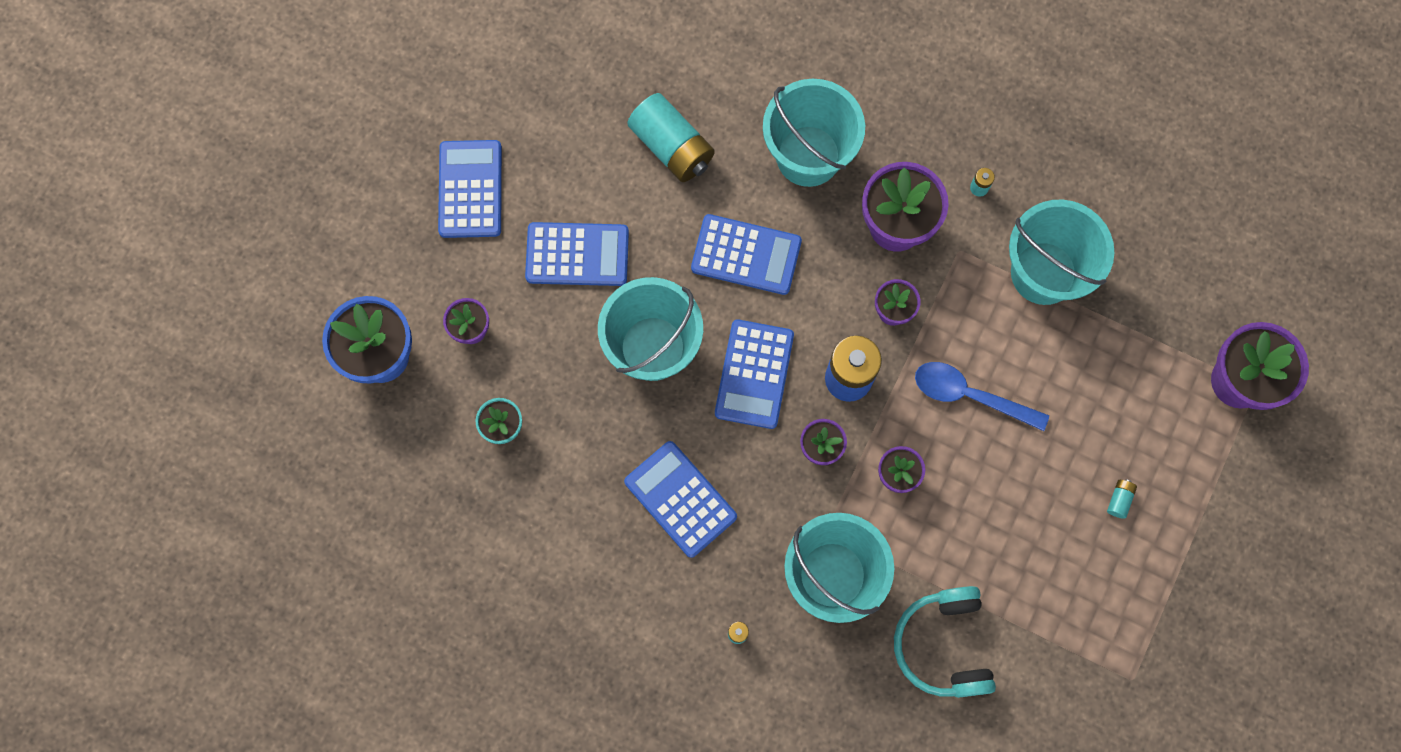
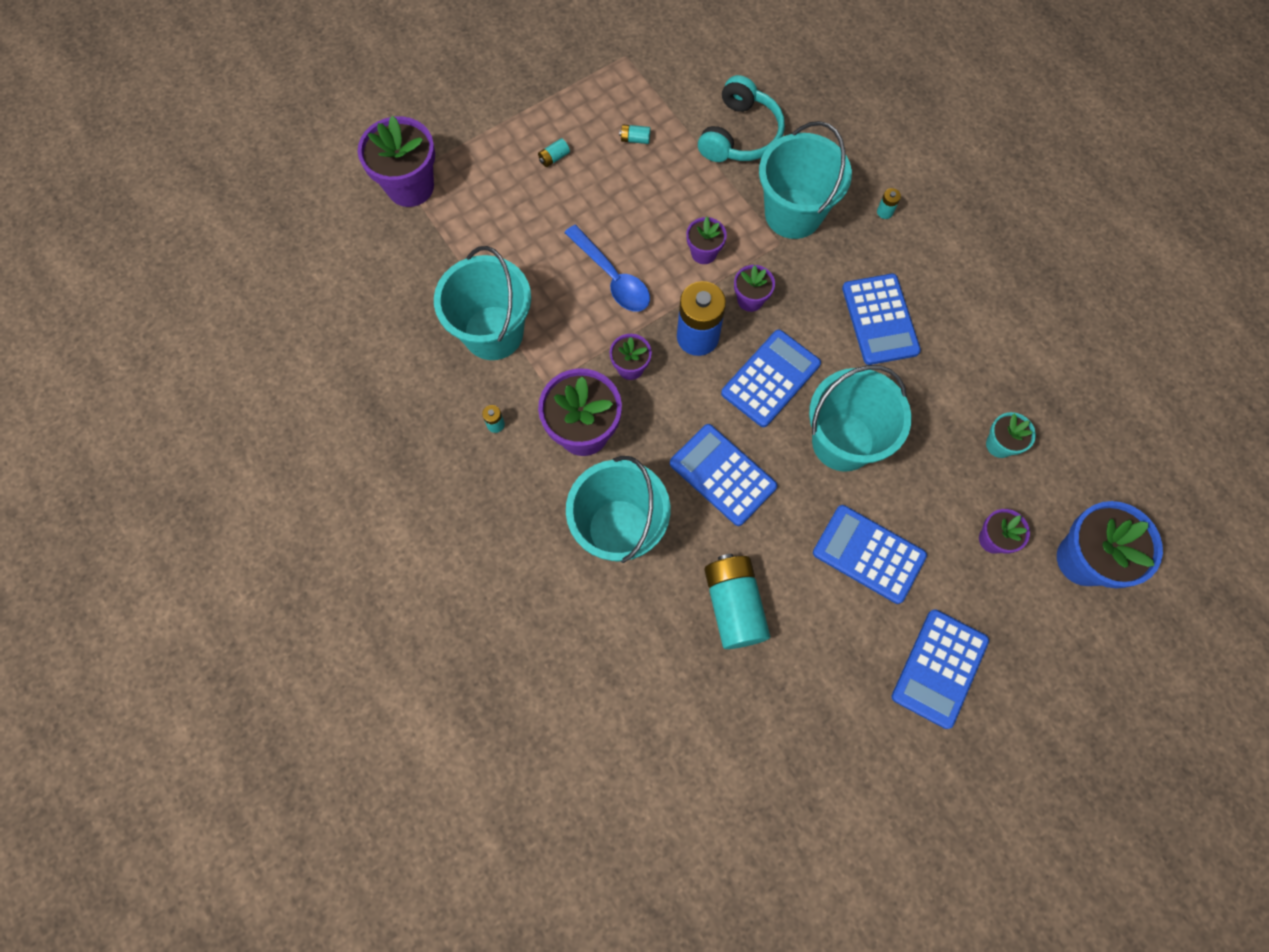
camera: 150 degrees left, 5 degrees down
(1051, 573) = (635, 139): none -> turquoise battery

